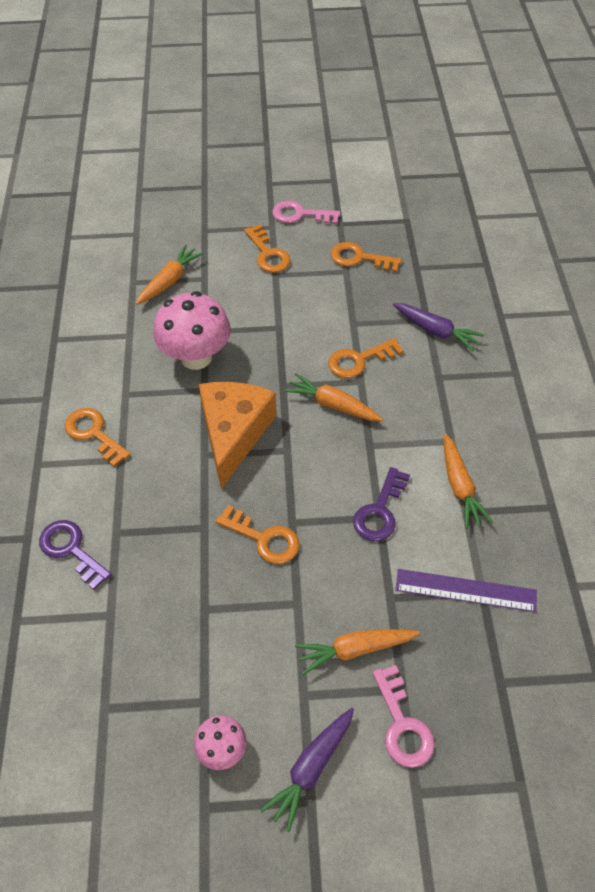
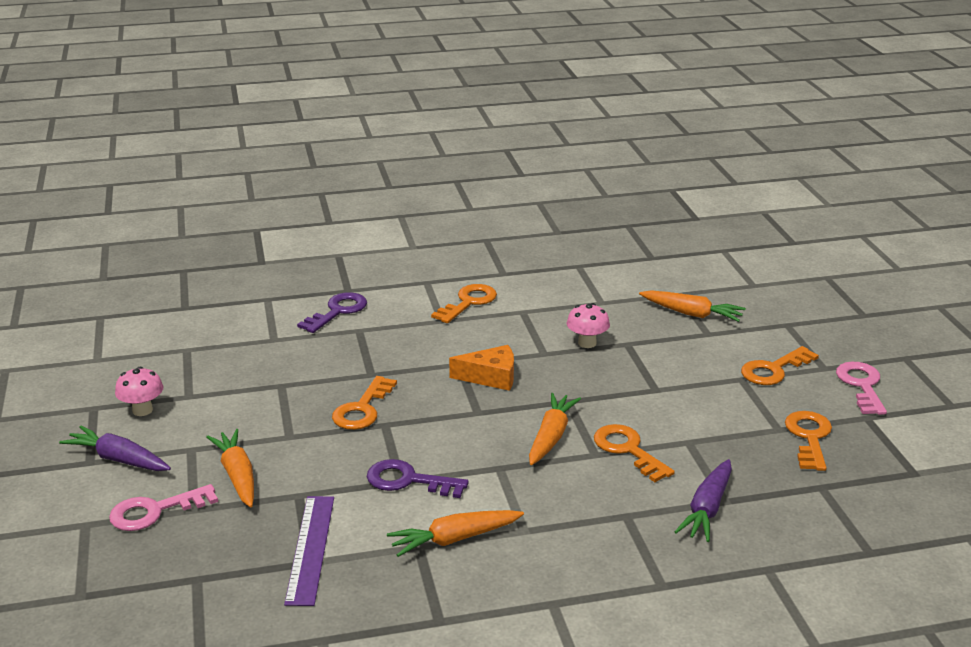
camera: 80 degrees right, 25 degrees down
(196, 357) = (587, 343): pink mushroom -> pink mushroom, size x0.51
(234, 433) = (491, 377): orange cheese -> orange cheese, size x0.57

